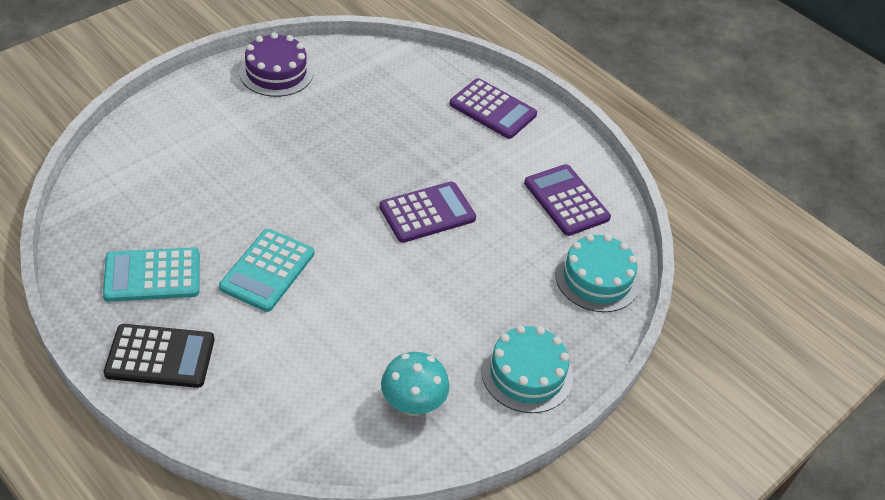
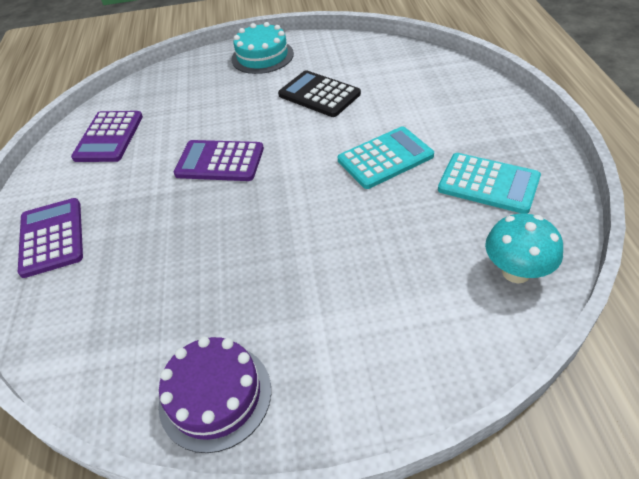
camera: 135 degrees left, 0 degrees up
(160, 356) = (501, 125): black calculator -> black calculator (319, 95)
(412, 404) = (343, 60): turquoise mushroom -> turquoise mushroom (516, 272)
(597, 278) = (159, 87): turquoise cake -> none

